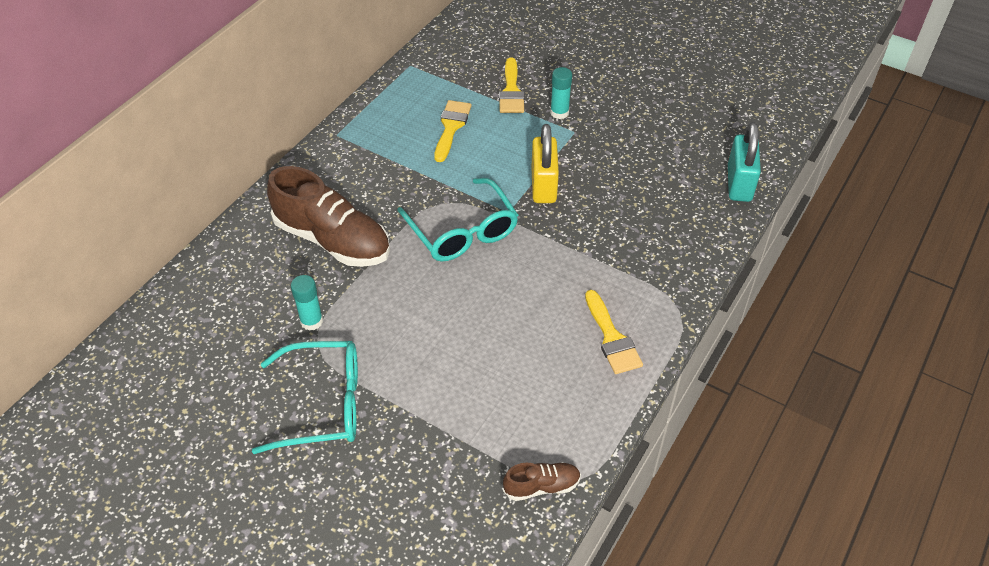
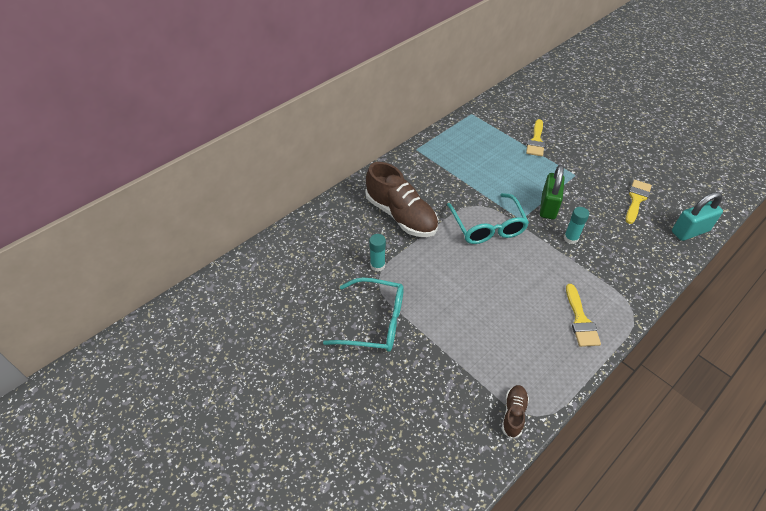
camera: 15 degrees right, 0 degrees up
(451, 127) = (491, 157): yellow brush -> yellow brush (636, 199)
(541, 486) = (513, 414): brown shoe -> brown shoe turned 75 degrees counterclockwise
(543, 185) = (548, 206): yellow padlock -> green padlock
(559, 113) = (567, 160): turquoise glue stick -> turquoise glue stick (571, 238)
(739, 183) = (690, 231): turquoise padlock -> turquoise padlock turned 45 degrees clockwise

